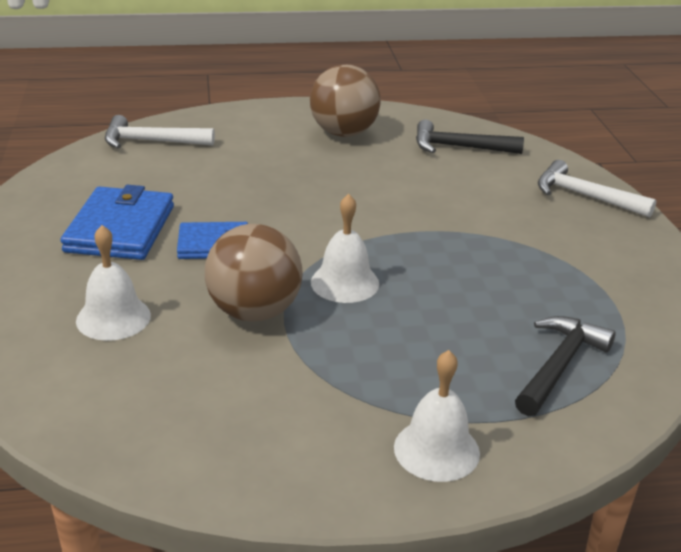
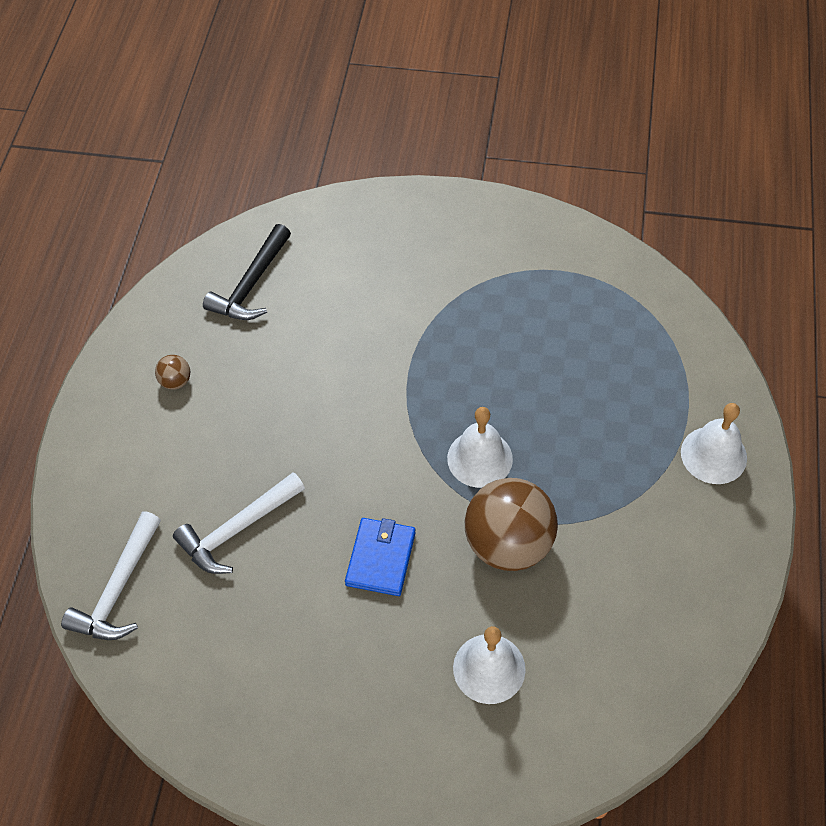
camera: 70 degrees left, 25 degrees up
(120, 229) = (321, 646): blue wallet -> none
(344, 133) = (176, 381): brown ball -> brown ball, size x0.42
(559, 365) = (632, 340): black hammer -> none
(585, 196) = (386, 219): white hammer -> white hammer (237, 529)

